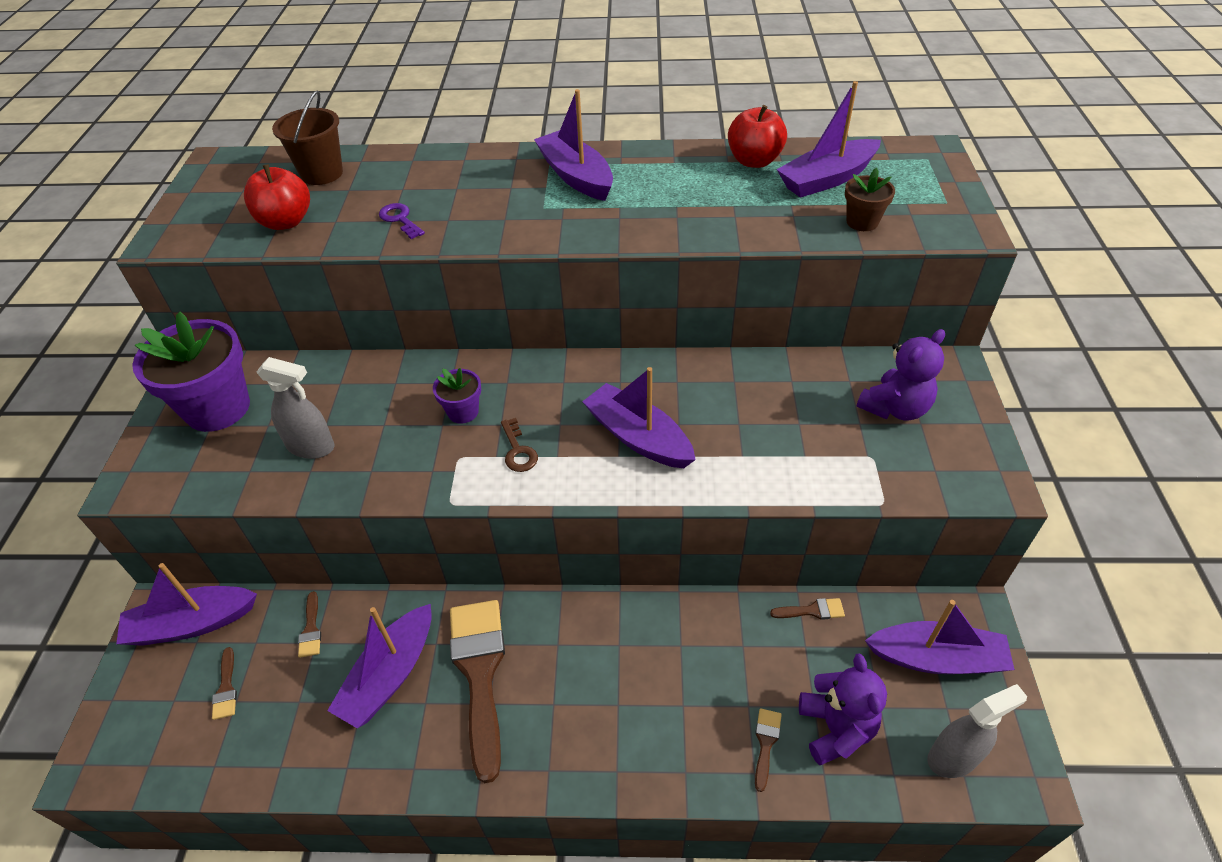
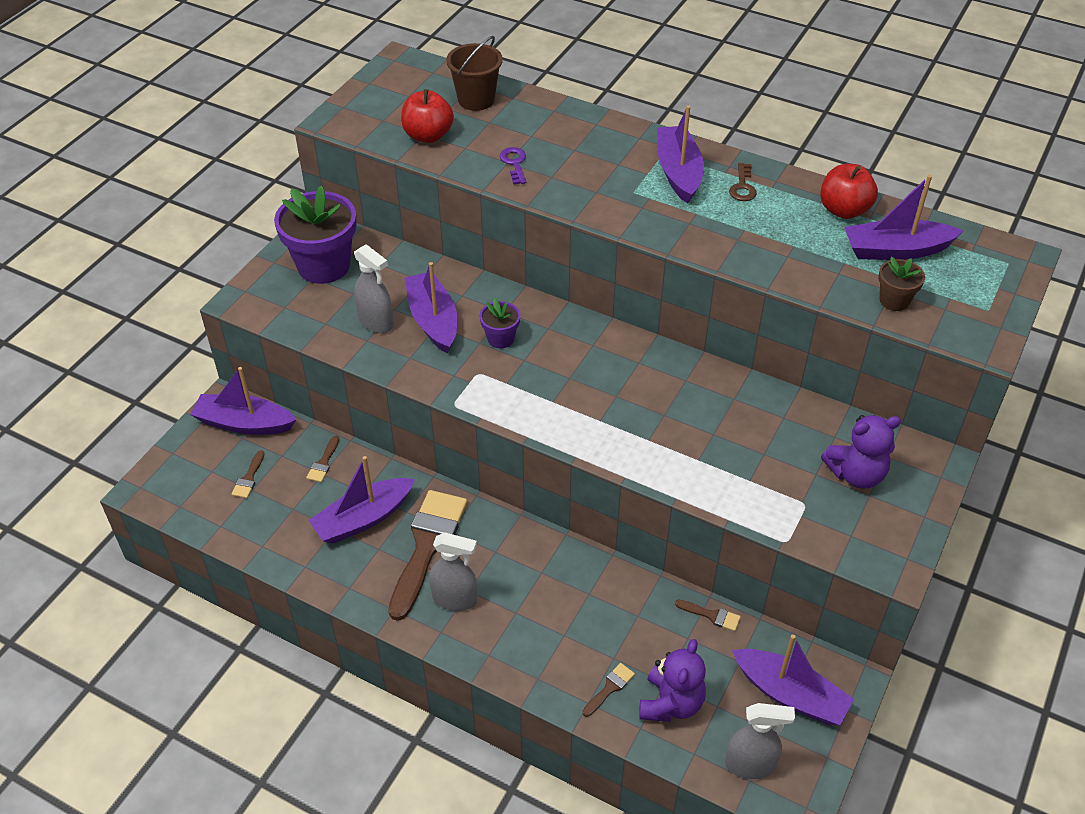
camera: 25 degrees right, 0 degrees up
(518, 451) = (525, 385): brown key -> brown key (742, 187)
(544, 722) = (455, 599): none -> grey spray bottle
(638, 437) = (624, 412): purple boat -> purple boat (433, 320)

